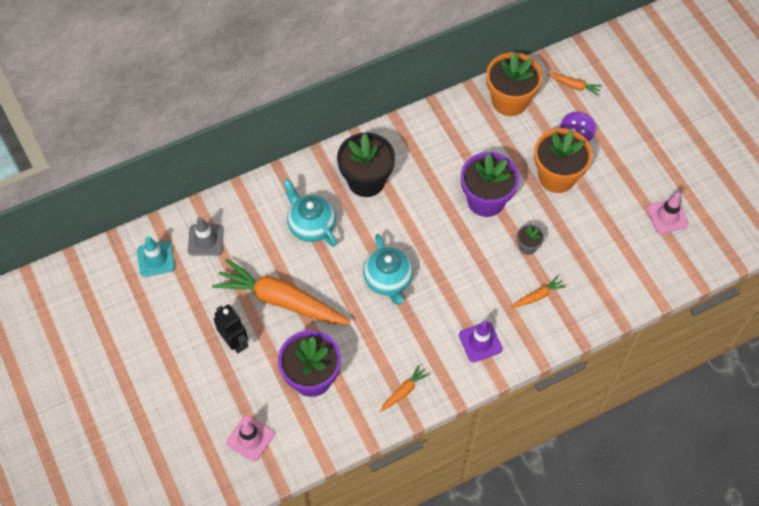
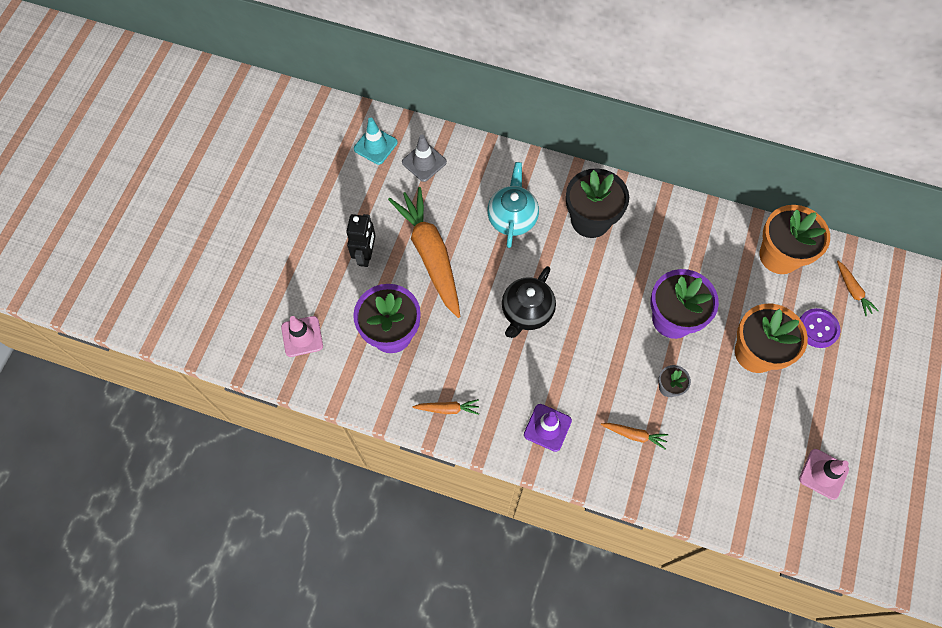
camera: 45 degrees right, 5 degrees up
(388, 280) = (526, 312): turquoise teapot -> black teapot

